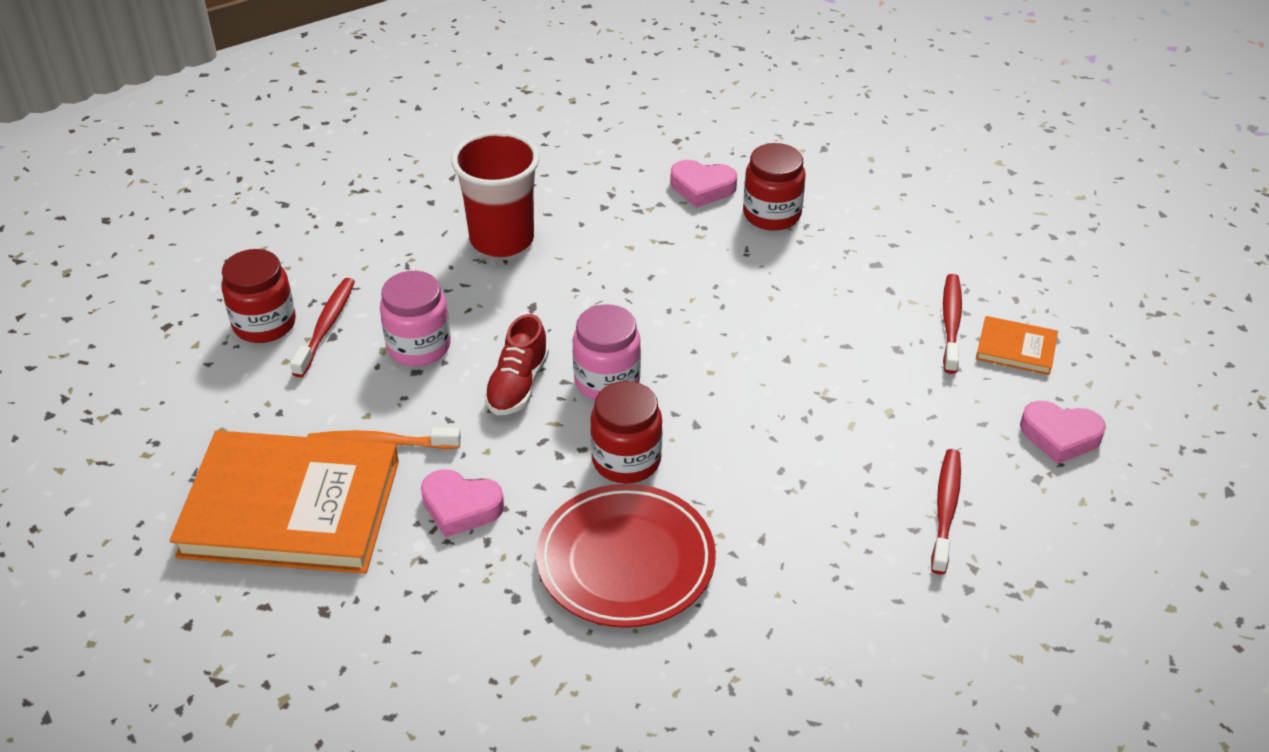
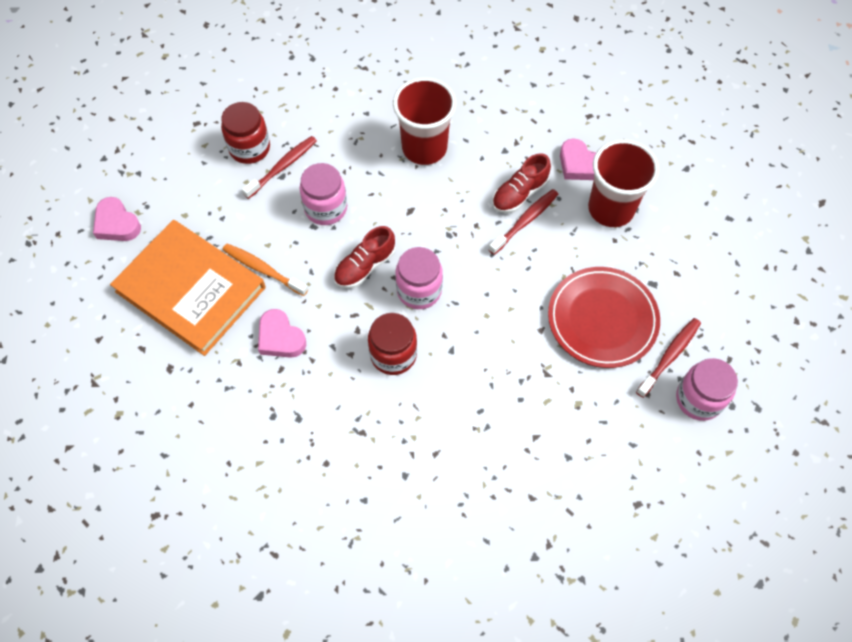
camera: 30 degrees right, 20 degrees up
(626, 561) = (348, 425): red plate -> red plate (602, 319)
(654, 240) = (519, 194): none -> red shoe
(772, 214) = (611, 209): red jar -> red cup
(945, 510) = (561, 494): red toothbrush -> red toothbrush (524, 221)
(1016, 348) = (698, 399): orange book -> pink jar
(1060, 436) = (677, 481): pink heart -> pink heart (117, 224)

